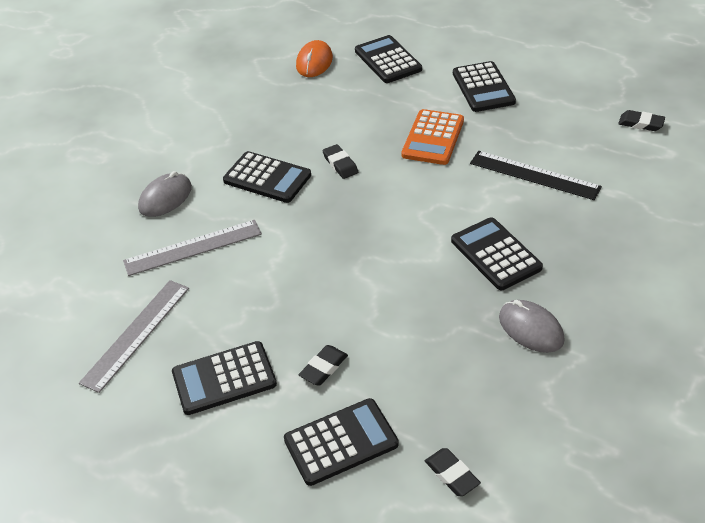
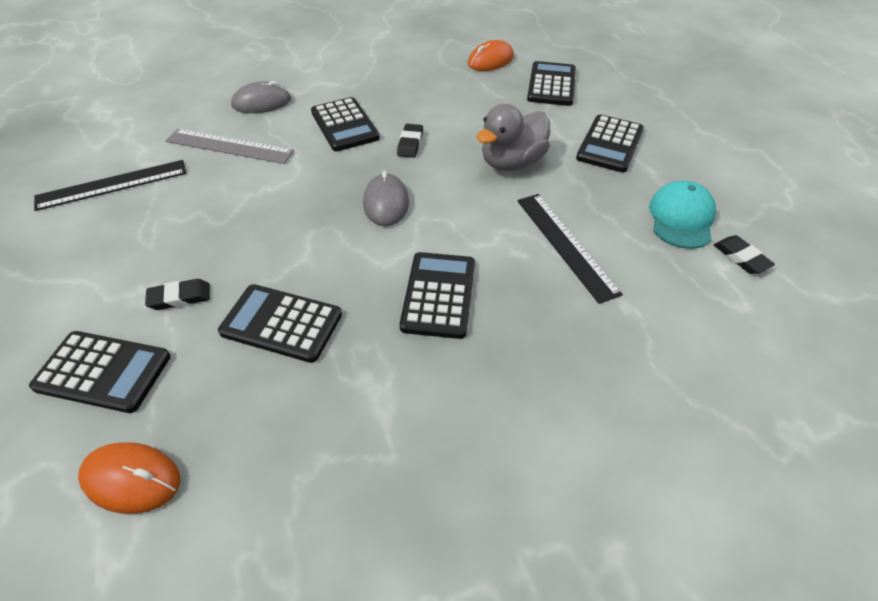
camera: 35 degrees right, 5 degrees up
(136, 334) = (112, 185): grey ruler -> black ruler
(224, 378) = (111, 256): black calculator -> black calculator (281, 323)
(433, 138) = (512, 163): orange calculator -> grey duck
(452, 474) = (131, 479): black eraser -> orange mouse
(531, 329) = (380, 389): grey mouse -> grey mouse (386, 203)
(583, 117) = (681, 218): none -> turquoise cap

